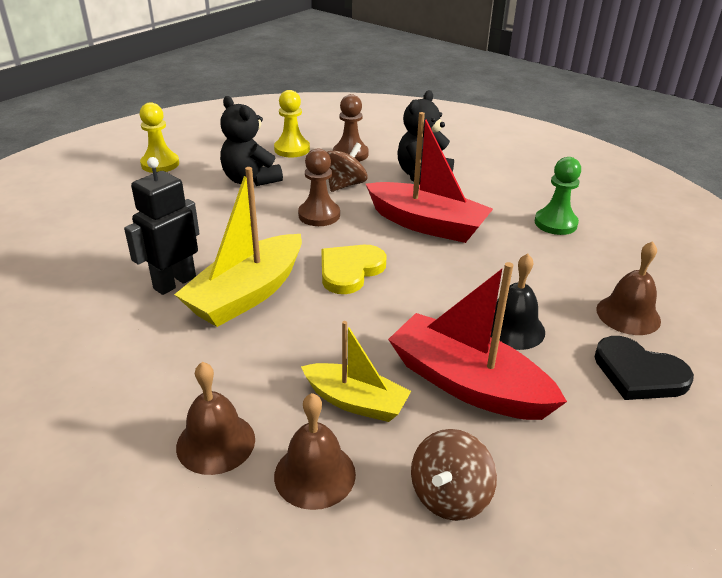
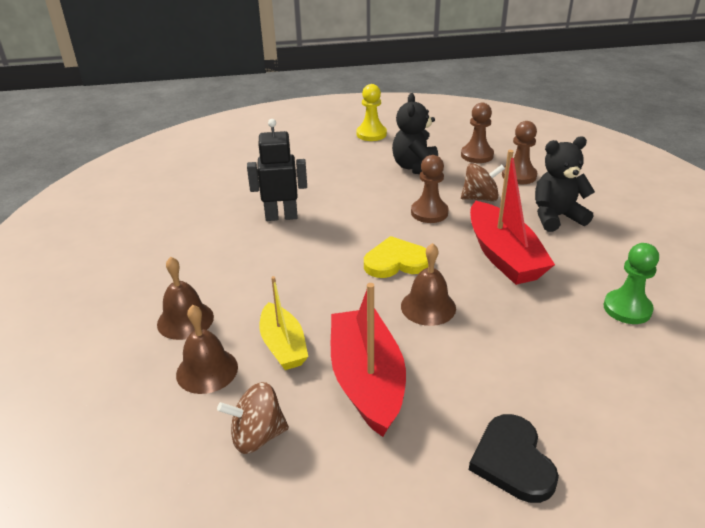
camera: 45 degrees right, 0 degrees up
(247, 294) = (311, 244): yellow boat -> none
(292, 149) = (477, 155): yellow pawn -> brown pawn
(512, 328) = (457, 365): black bell -> none
(628, 315) = (578, 415): brown bell -> brown bell (428, 307)

